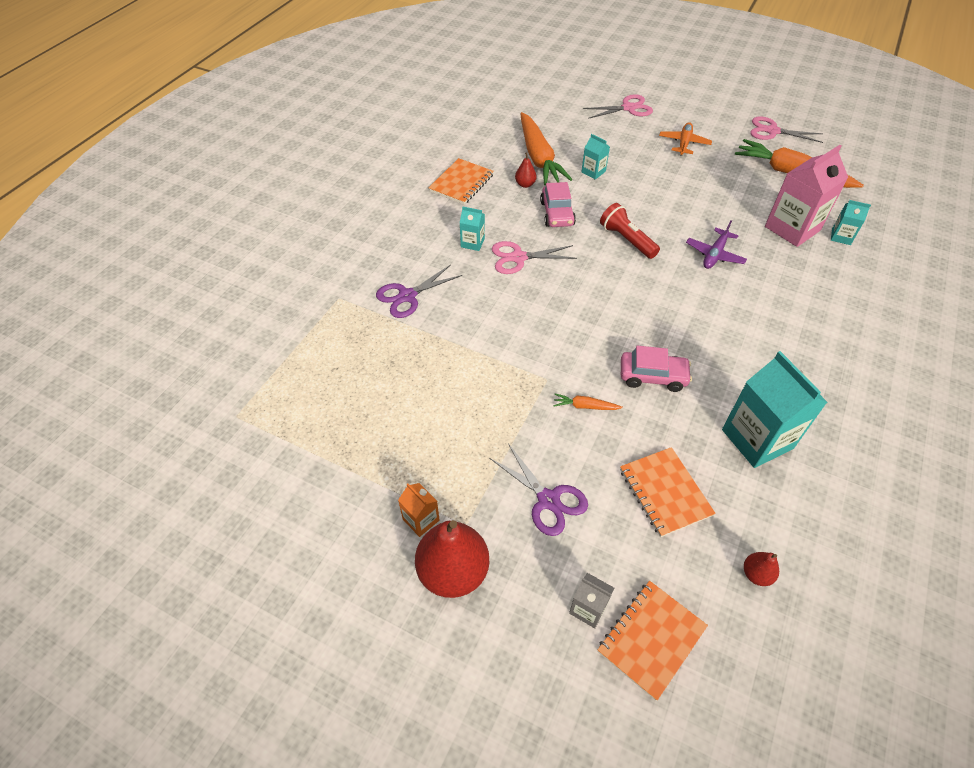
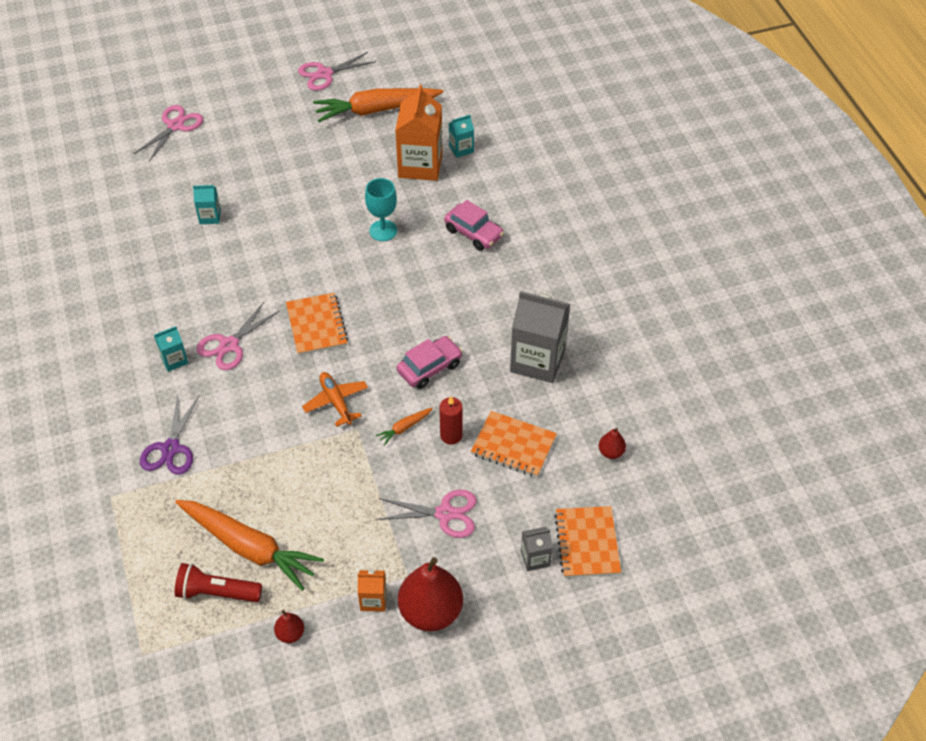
camera: 45 degrees left, 0 degrees up
(461, 183) = (99, 309): orange notebook -> orange notebook (317, 325)
(525, 184) = (161, 270): red pear -> red pear (290, 634)
(538, 157) = (144, 234): orange carrot -> orange carrot (249, 547)
(548, 500) = (445, 514): purple scissors -> pink scissors
(557, 213) = (219, 280): pink car -> pink car (473, 233)
(617, 441) = (451, 435): none -> red candle
(626, 240) = (302, 265): red flashlight -> red flashlight (216, 592)
(684, 143) = (261, 134): orange plane -> orange plane (336, 401)
(714, 255) = (383, 230): purple plane -> turquoise goblet
(757, 439) = (537, 360): turquoise carton -> grey carton
(792, 228) = (420, 165): pink carton -> orange carton

